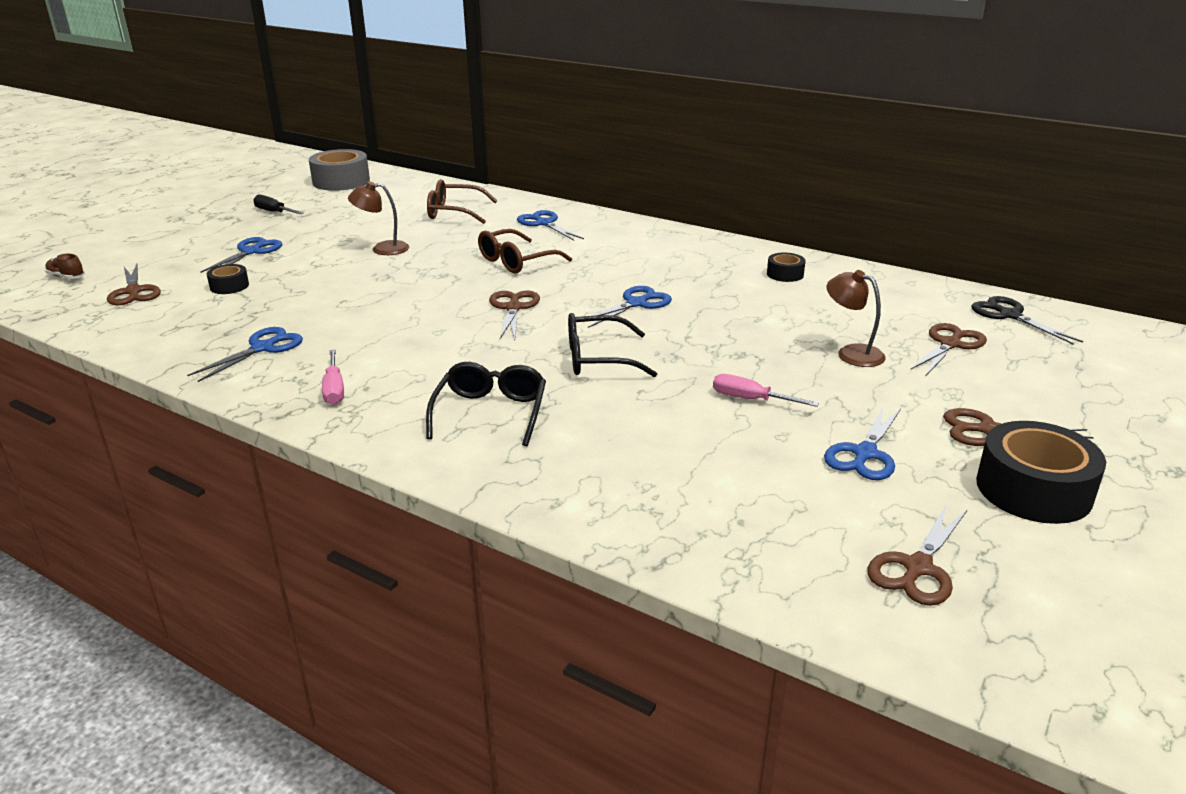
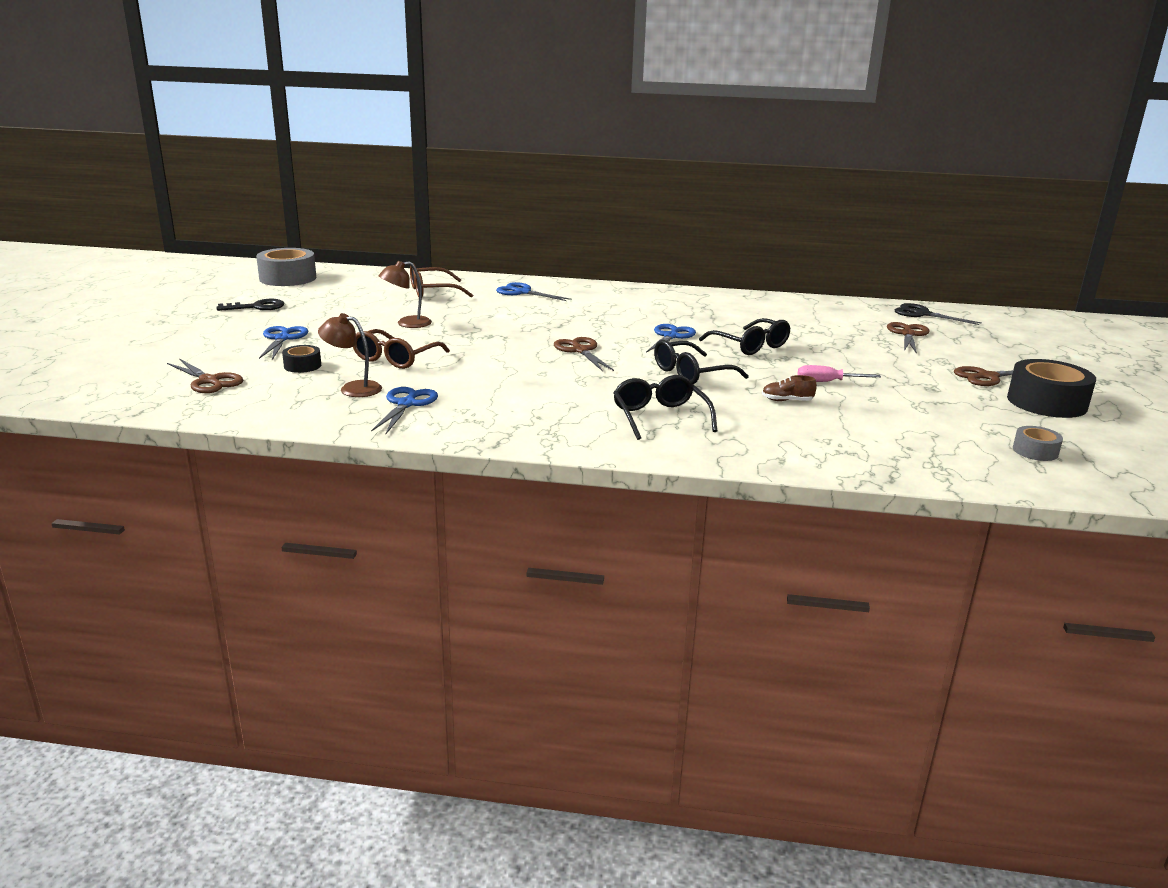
camera: 25 degrees left, 5 degrees down
(66, 277) = (114, 379): brown shoe -> brown shoe (787, 401)
(274, 212) = (257, 307): black screwdriver -> black key
(334, 389) = (514, 421): pink screwdriver -> none
(517, 261) = (538, 320): brown glasses -> brown glasses (396, 358)
(716, 330) = (750, 345): none -> black glasses
(785, 274) = (751, 306): black tape -> none
(851, 353) = (855, 347): brown lamp -> brown lamp (353, 388)
(864, 454) = (934, 400): blue scissors -> none
(917, 568) = (1035, 451): brown scissors -> grey tape

